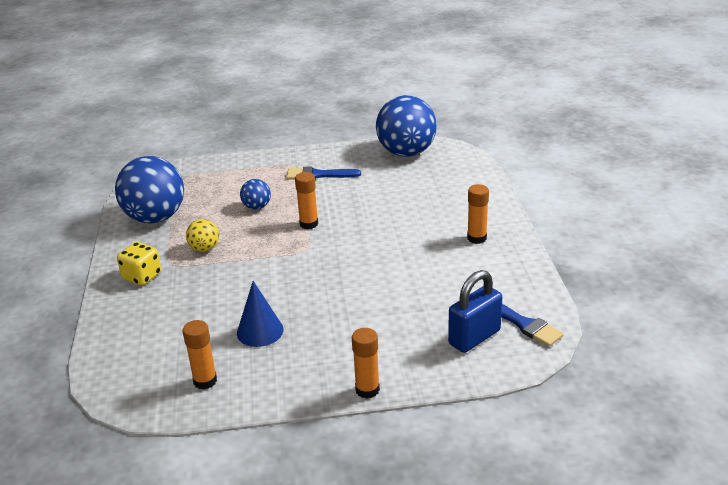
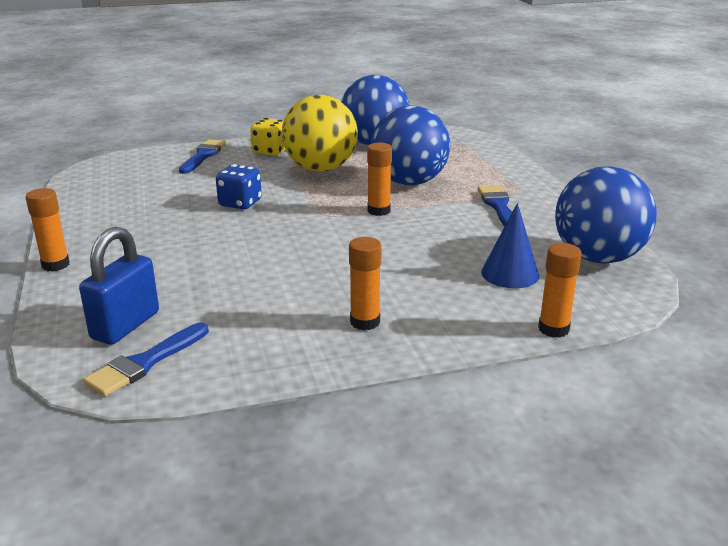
camera: 80 degrees right, 5 degrees down
(129, 320) = (203, 156): none -> blue brush
(204, 248) = (320, 169): yellow ball -> yellow ball, size x2.15
(205, 381) = (104, 193): orange glue stick -> orange glue stick (553, 329)
(257, 207) = (409, 182): blue ball -> blue ball, size x2.15
(260, 331) = (172, 206): blue cone -> blue cone (510, 274)
(267, 292) = (240, 203): none -> blue dice
(474, 337) = (125, 325): blue padlock -> blue padlock turned 75 degrees clockwise

